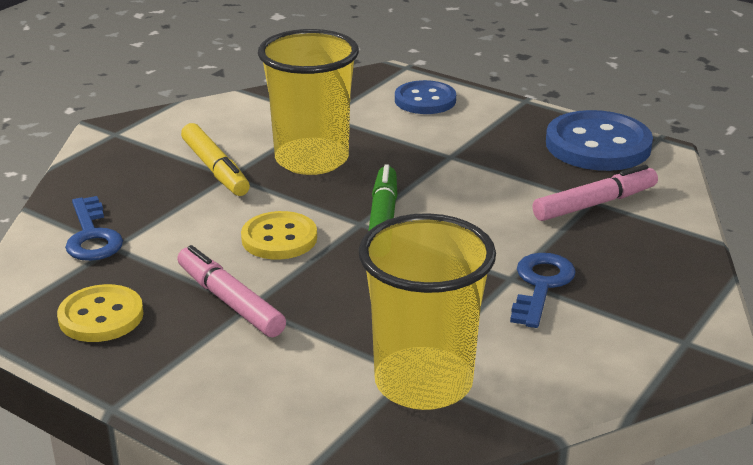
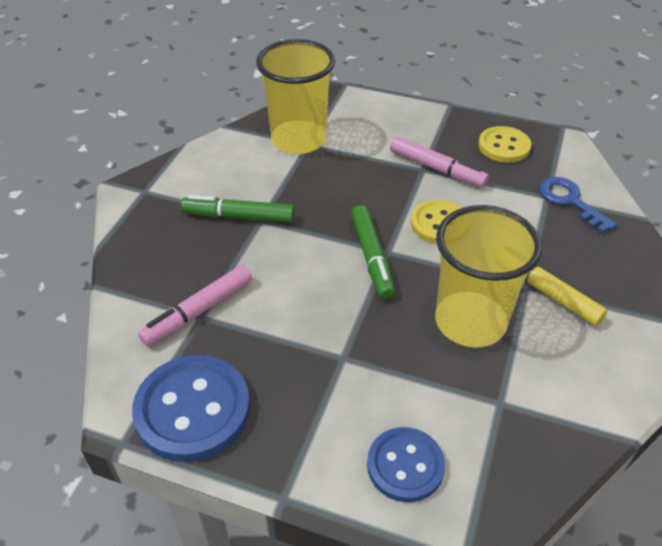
camera: 165 degrees right, 15 degrees up
(541, 285) = (239, 216): blue key -> green marker

